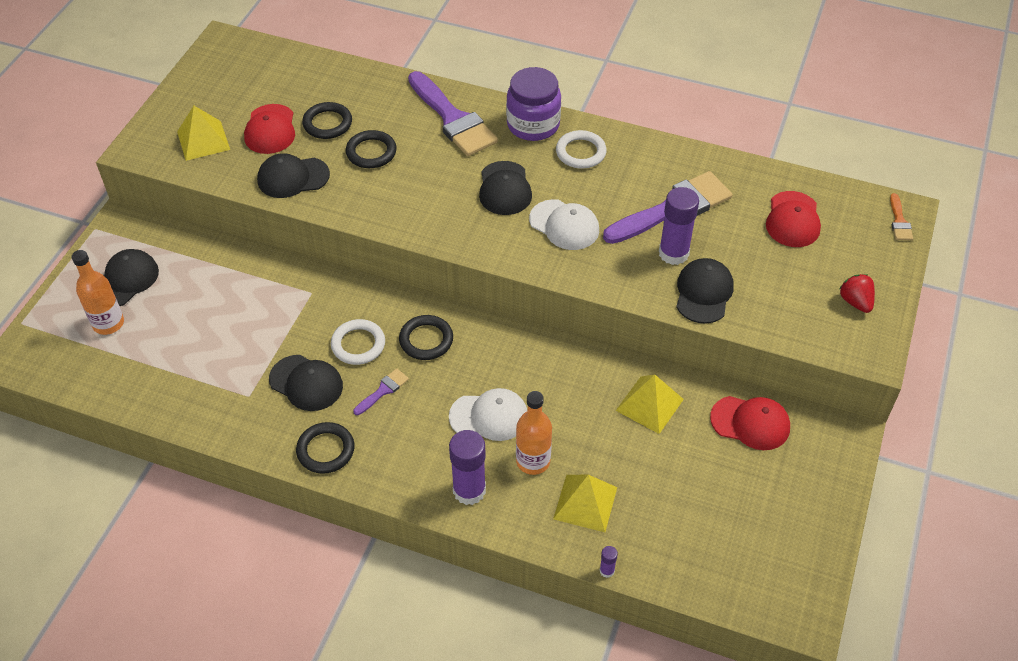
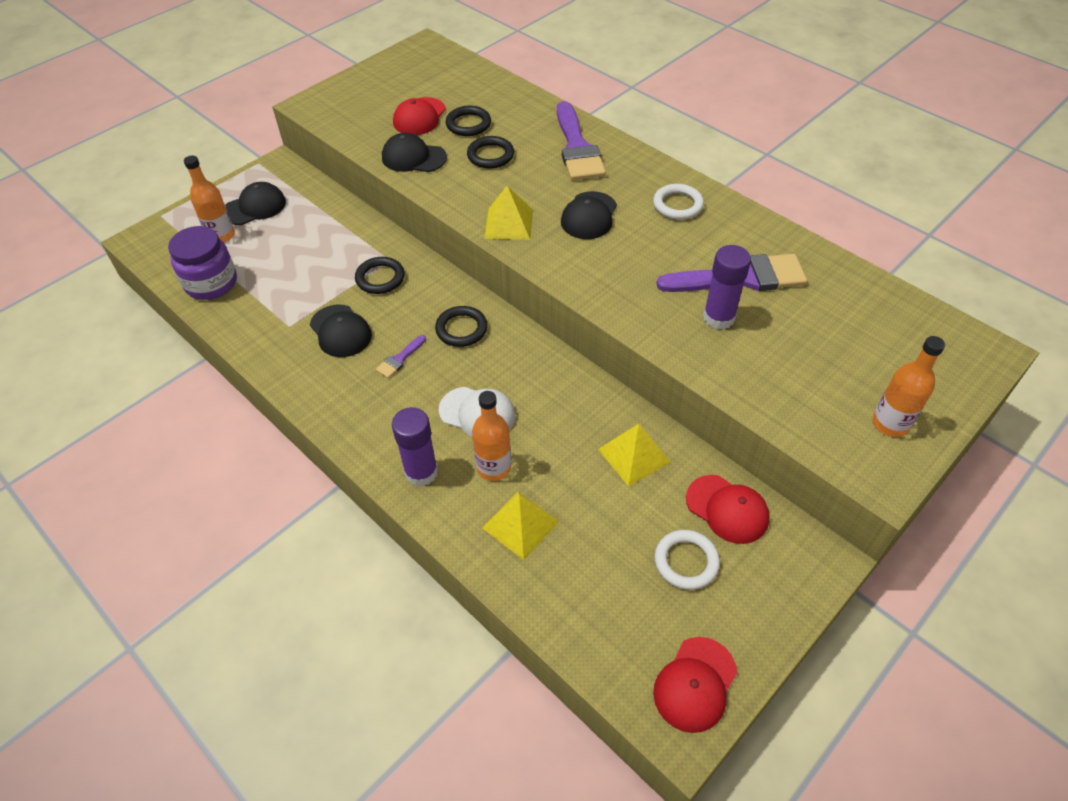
camera: 25 degrees right, 0 degrees up
(203, 140) = (362, 111): yellow pyramid -> yellow pyramid (508, 223)
(325, 450) = (321, 392): black ring -> black ring (380, 278)
(358, 344) = (402, 314): white ring -> white ring (686, 561)
(383, 390) = (399, 359): purple brush -> purple brush turned 150 degrees clockwise
(533, 125) = (646, 171): purple jar -> purple jar (211, 283)
(564, 225) = (626, 262): white cap -> none
(607, 570) = (504, 598): purple glue stick -> none
(703, 293) = (729, 363): black cap -> none
(793, 220) = (861, 324): red cap -> red cap (695, 684)
(855, 302) = (890, 423): red strawberry -> orange bottle
(899, 221) = (981, 360): orange brush -> none

